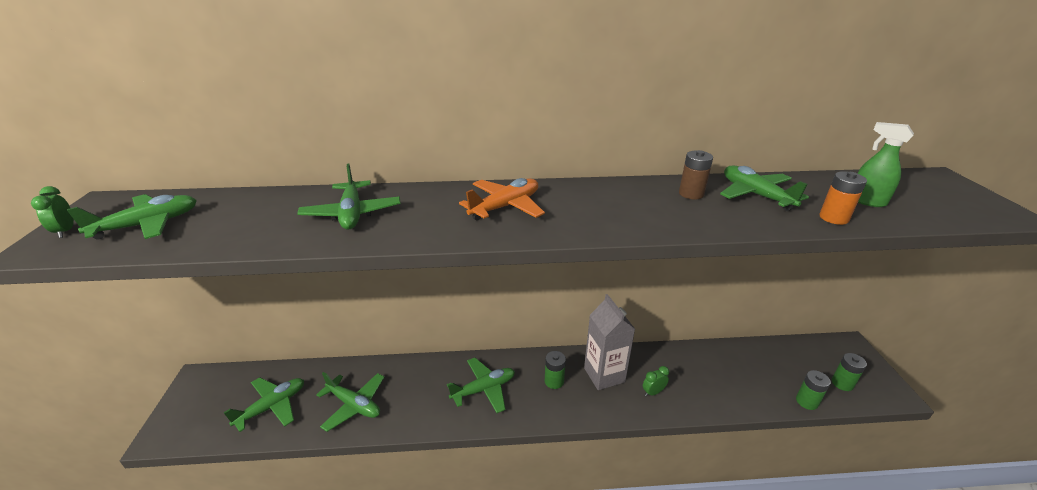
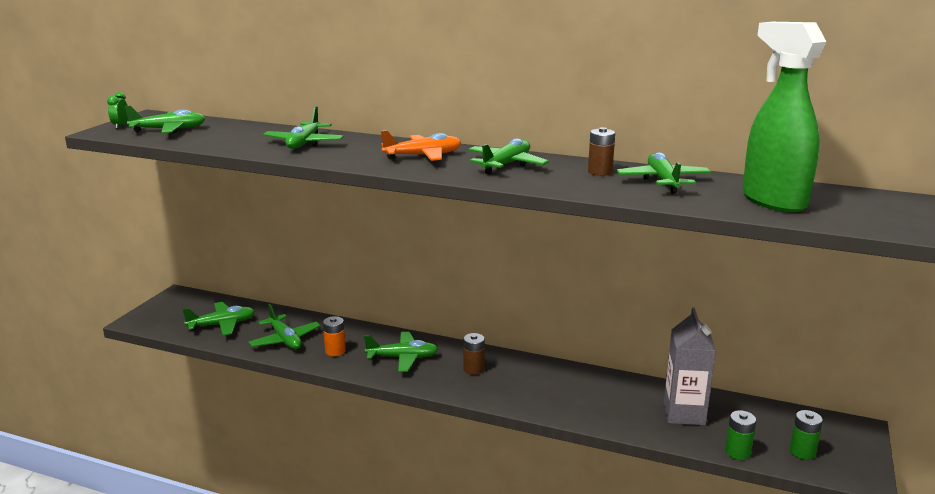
camera: 25 degrees right, 10 degrees down
(554, 381) = (473, 369): green battery -> brown battery
(600, 202) = (506, 165): none -> green plane
(604, 375) = (528, 377): grey carton -> grey carton (684, 414)
(653, 392) = (567, 401): green clock -> none
(833, 218) = (710, 204): orange battery -> orange battery (335, 351)
(866, 201) = (773, 201): green spray bottle -> green spray bottle, size x2.06

